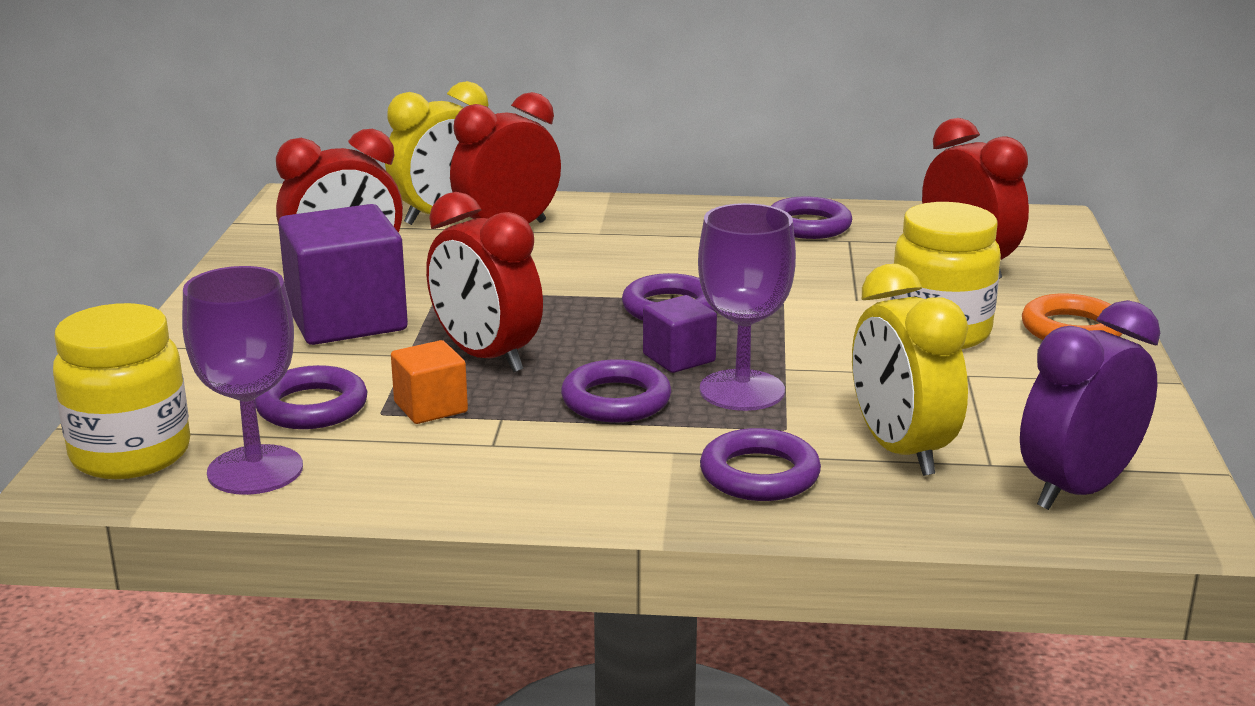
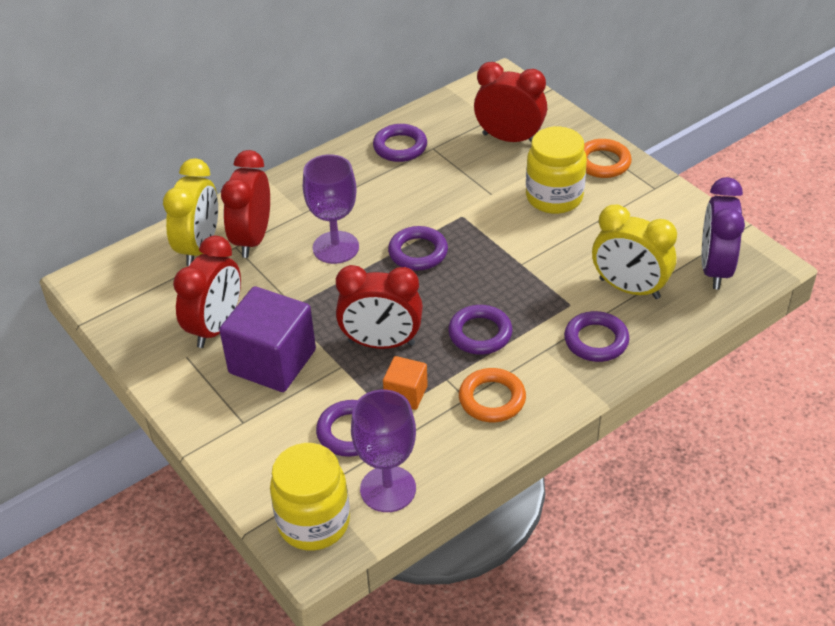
camera: 40 degrees left, 20 degrees up
(520, 459) = (492, 399): none -> orange ring
(679, 358) = (469, 286): purple cube -> none
(742, 390) = (523, 291): purple goblet -> purple goblet (335, 247)

